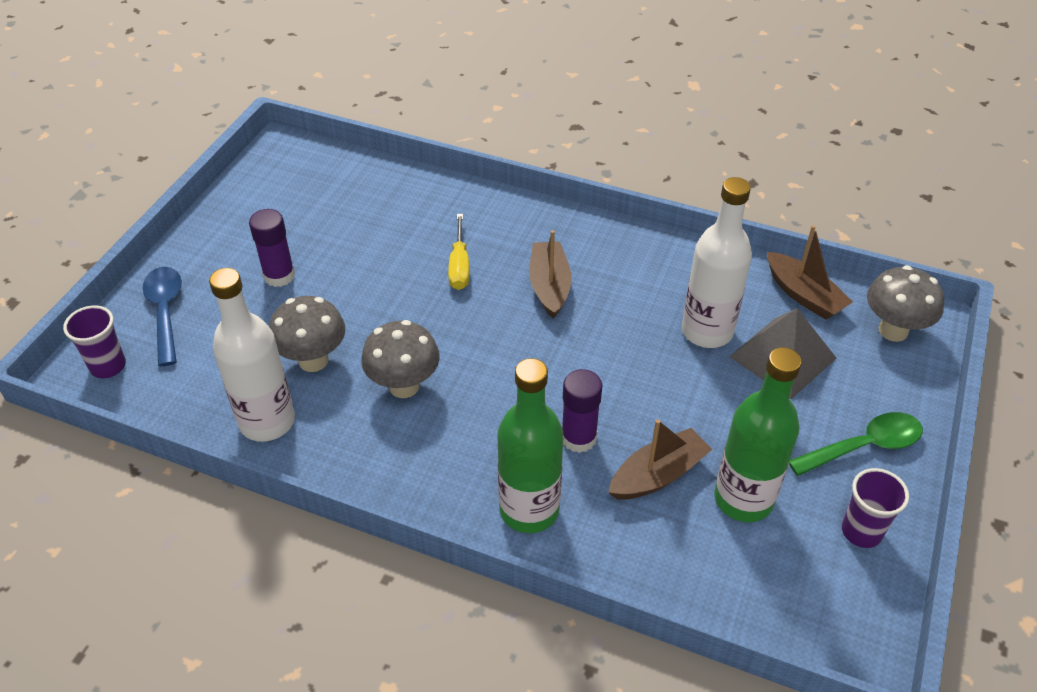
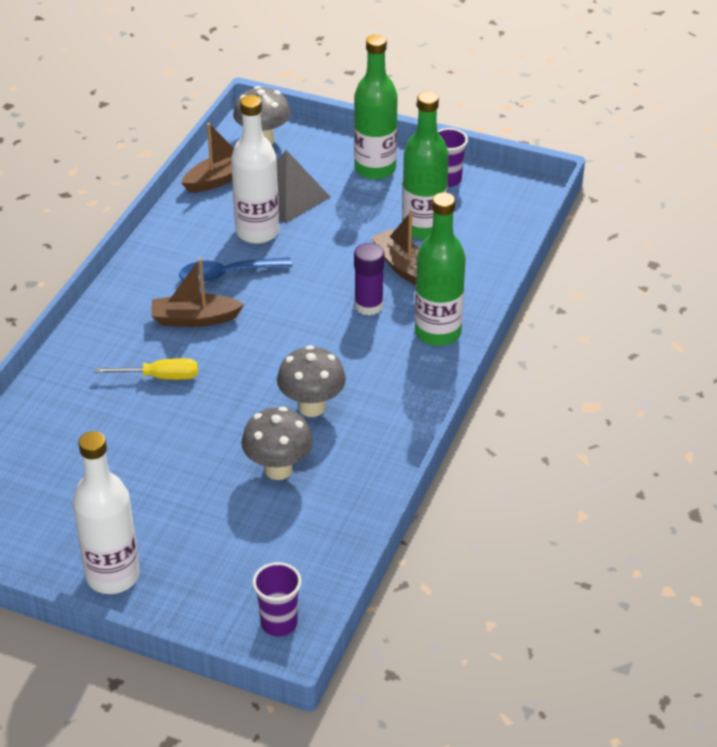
camera: 90 degrees left, 5 degrees down
(165, 312) = (204, 591): blue spoon -> blue spoon (227, 275)
(267, 421) = (351, 493): white bottle -> white bottle (113, 576)
(279, 276) = (159, 507): purple glue stick -> none
(864, 446) = (375, 169): green spoon -> green bottle

